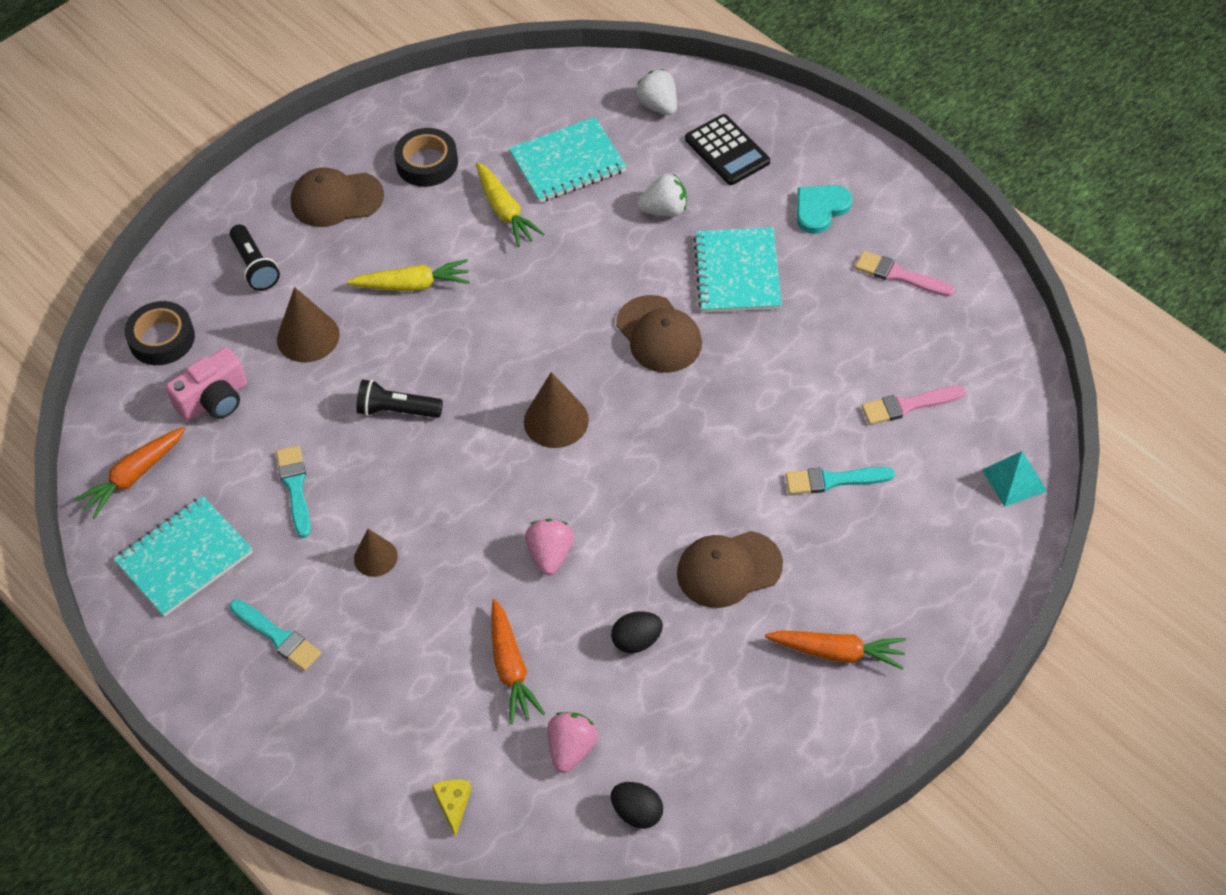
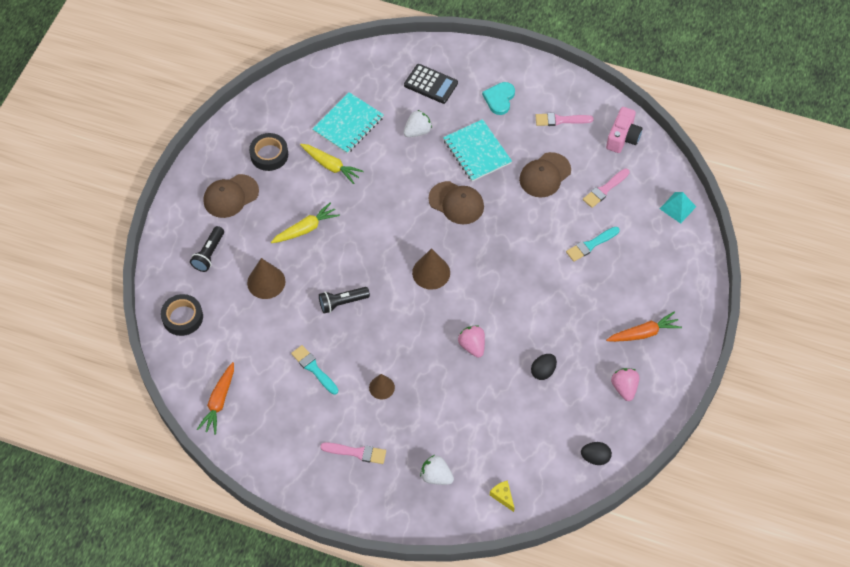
camera: 30 degrees left, 5 degrees up
(184, 558) = (278, 433): turquoise notebook -> none
(214, 399) = (236, 339): pink camera -> pink camera (622, 137)
(255, 266) = (209, 254): black flashlight -> black flashlight turned 75 degrees clockwise
(277, 637) = (356, 452): turquoise brush -> pink brush
(511, 668) = (488, 414): orange carrot -> none
(571, 749) = (544, 441): pink strawberry -> pink strawberry (624, 388)
(658, 105) = (378, 72): white strawberry -> white strawberry (436, 476)
(728, 569) = (566, 314): brown cap -> brown cap (545, 175)

